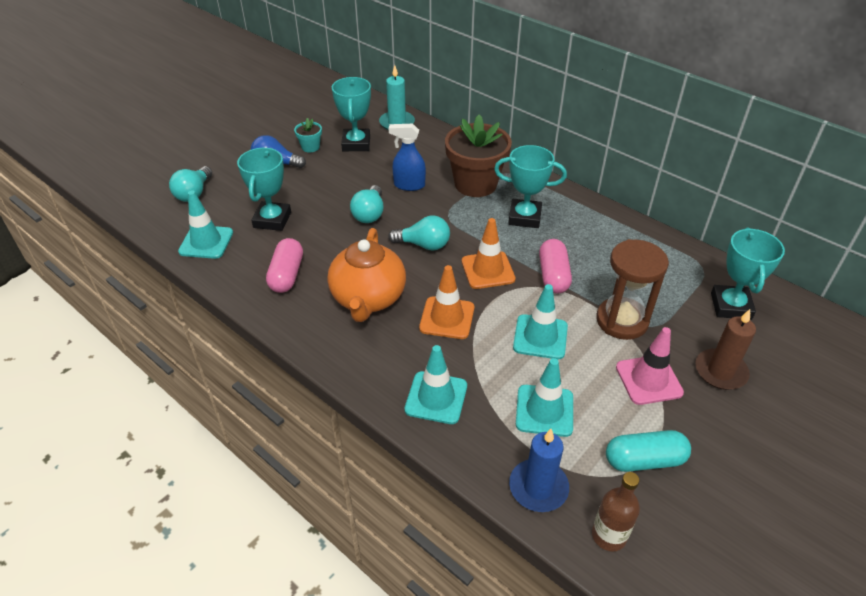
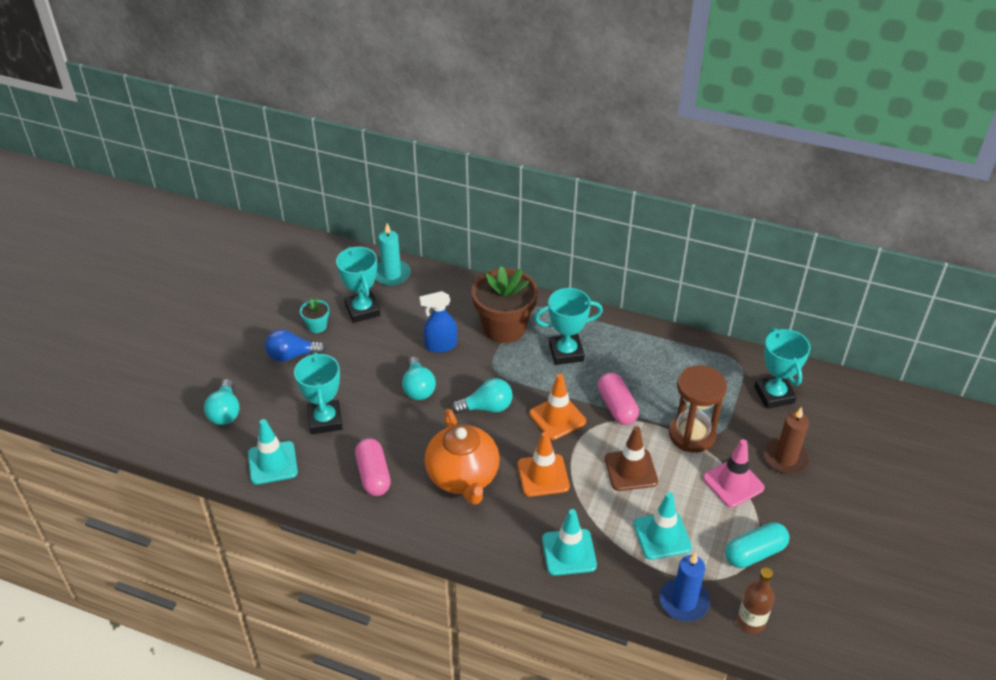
camera: 20 degrees left, 0 degrees up
(540, 337) = (631, 470): turquoise traffic cone -> brown traffic cone

